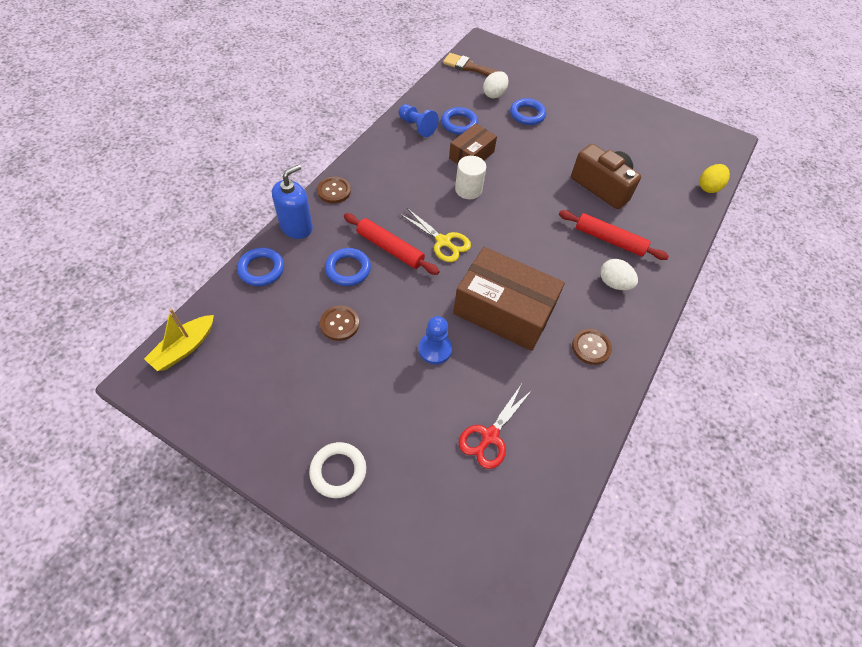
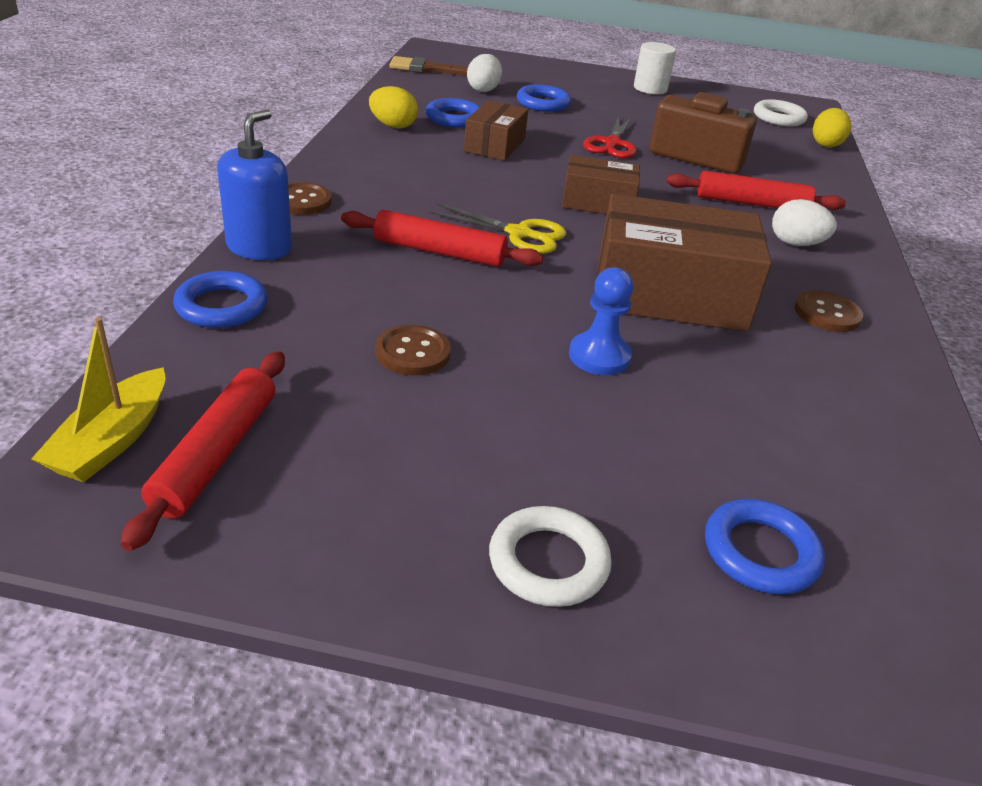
camera: 20 degrees left, 20 degrees down
(224, 368) = (216, 454): none -> red rolling pin
(348, 269) = (383, 284): blue ring -> blue ring (760, 552)
(417, 126) = (393, 126): blue pawn -> yellow egg
(468, 189) = (516, 178): white cylinder -> white cylinder (650, 88)
(490, 436) = (773, 448): red scissors -> red scissors (612, 144)
(507, 221) = (598, 202): none -> brown box
(693, 152) = (778, 118): none -> white ring

